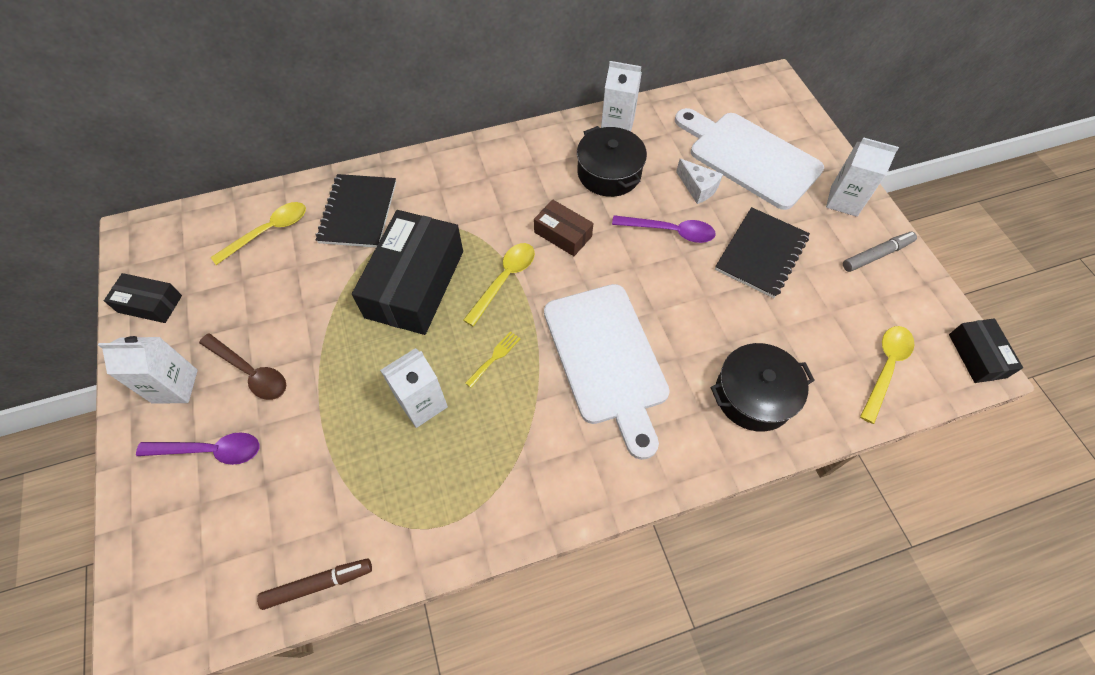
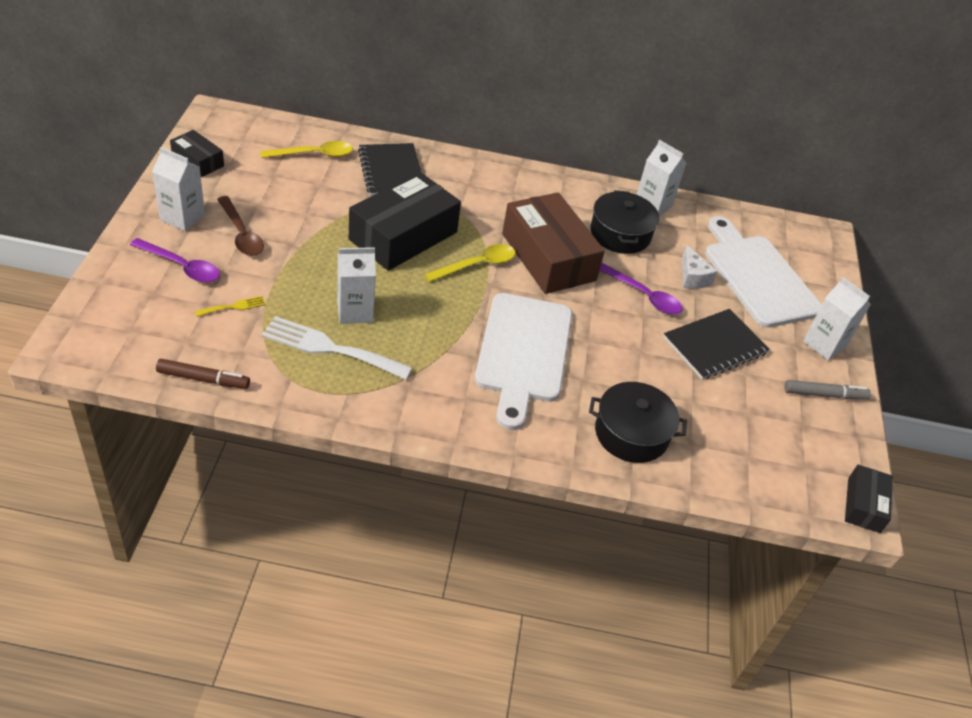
camera: 20 degrees right, 15 degrees down
(358, 212) = (391, 172): black notebook -> black notebook turned 45 degrees counterclockwise
(424, 464) = (330, 348): none -> white fork
(494, 357) = (432, 309): yellow fork -> yellow fork (233, 307)
(563, 234) = (548, 257): brown box -> brown box, size x1.98
(885, 368) = (767, 472): yellow spoon -> none

